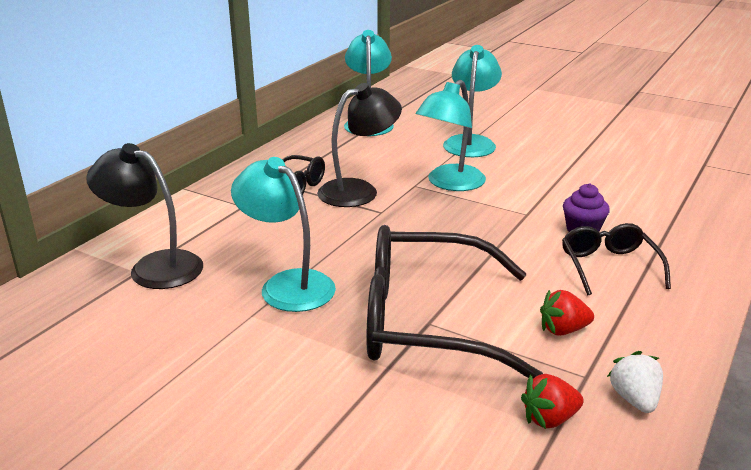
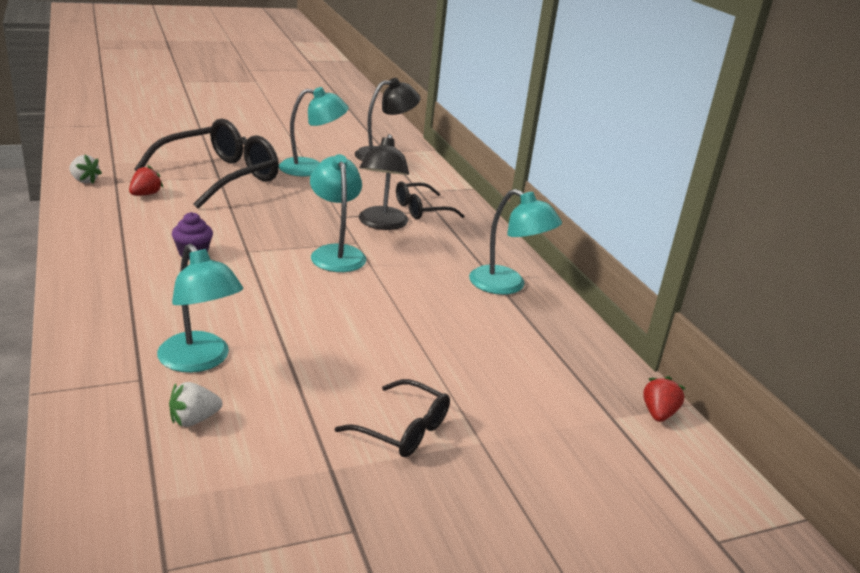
camera: 125 degrees right, 0 degrees up
(470, 142) = (391, 302): turquoise lamp -> turquoise lamp (200, 361)
(549, 419) = (119, 164): red strawberry -> red strawberry (658, 413)
(609, 266) = (150, 235): black glasses -> black glasses (403, 430)
(683, 139) = (194, 419): none -> white strawberry

